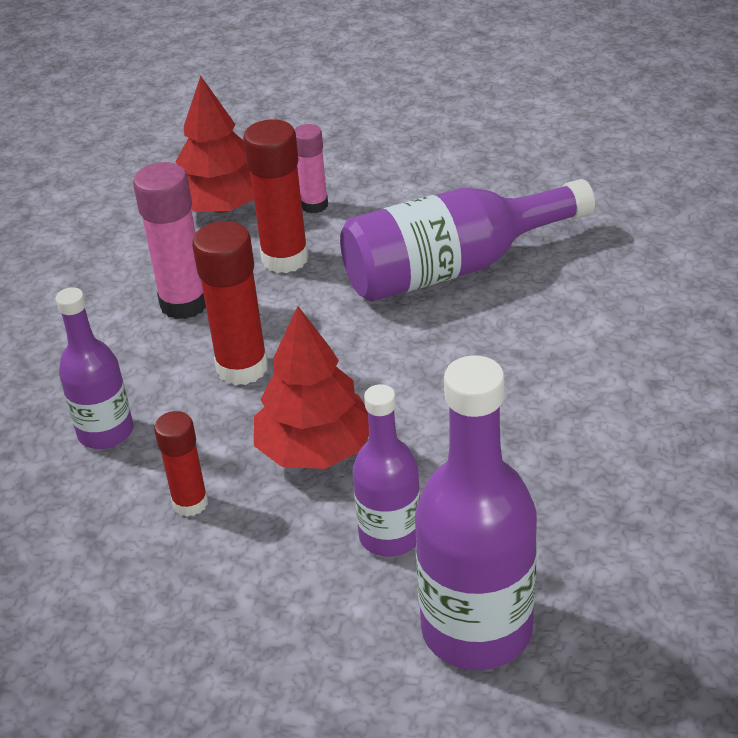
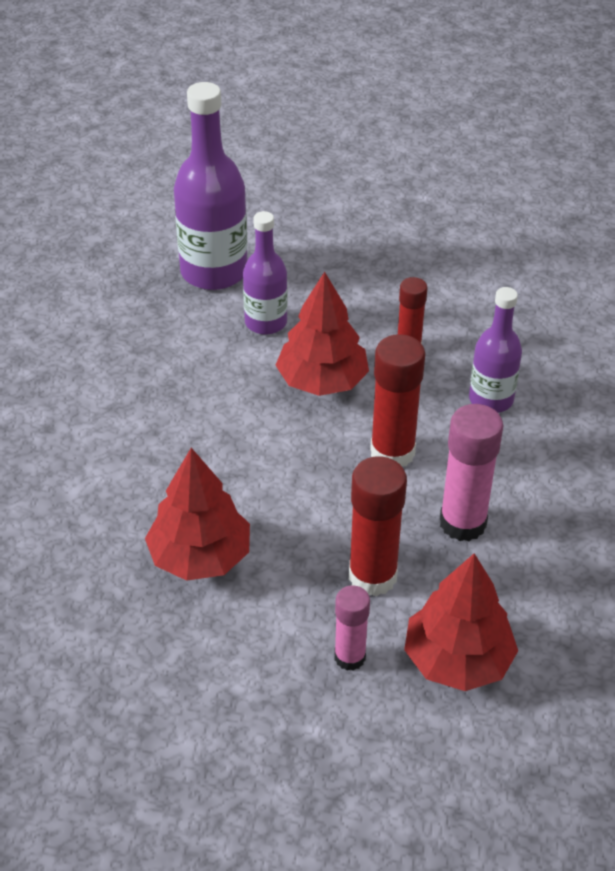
camera: 175 degrees right, 5 degrees up
(453, 268) = (200, 556): purple bottle -> red tree

